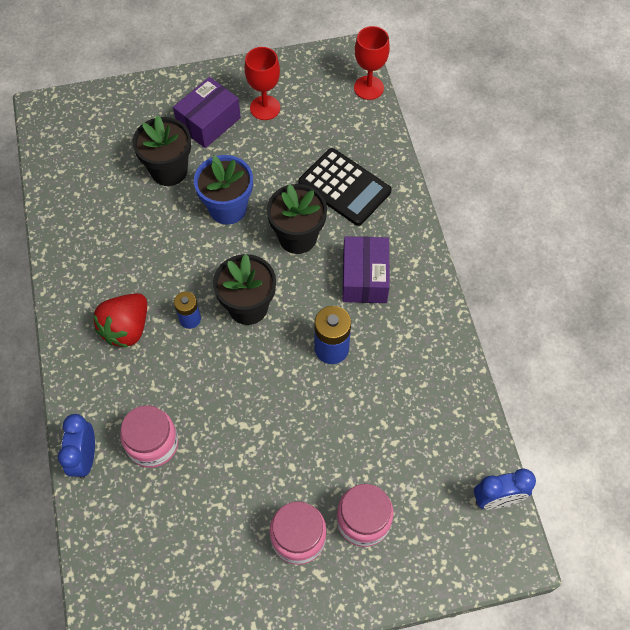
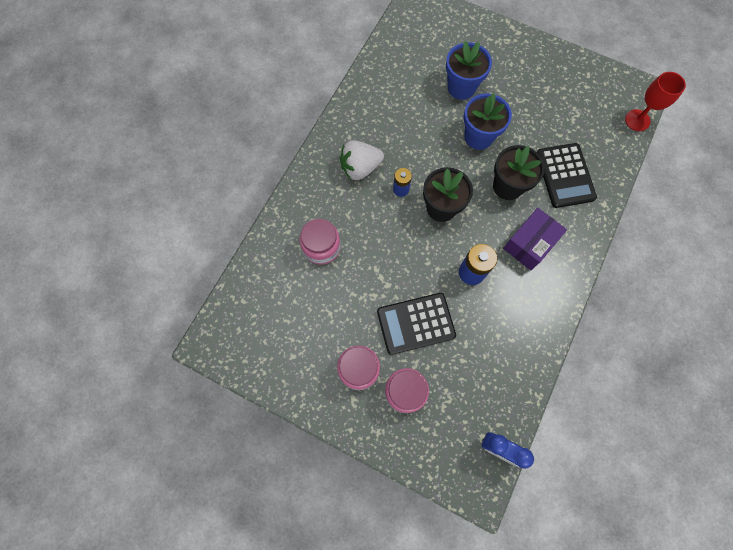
camera: 40 degrees right, 10 degrees up
(85, 458) = (279, 226): blue clock -> none
(127, 329) = (360, 168): red strawberry -> white strawberry
(169, 170) = (461, 87): black flower pot -> blue flower pot
(209, 122) = (511, 73): purple box -> none
(265, 108) = (555, 87): red goblet -> none
(318, 443) = (416, 323): none -> black calculator

